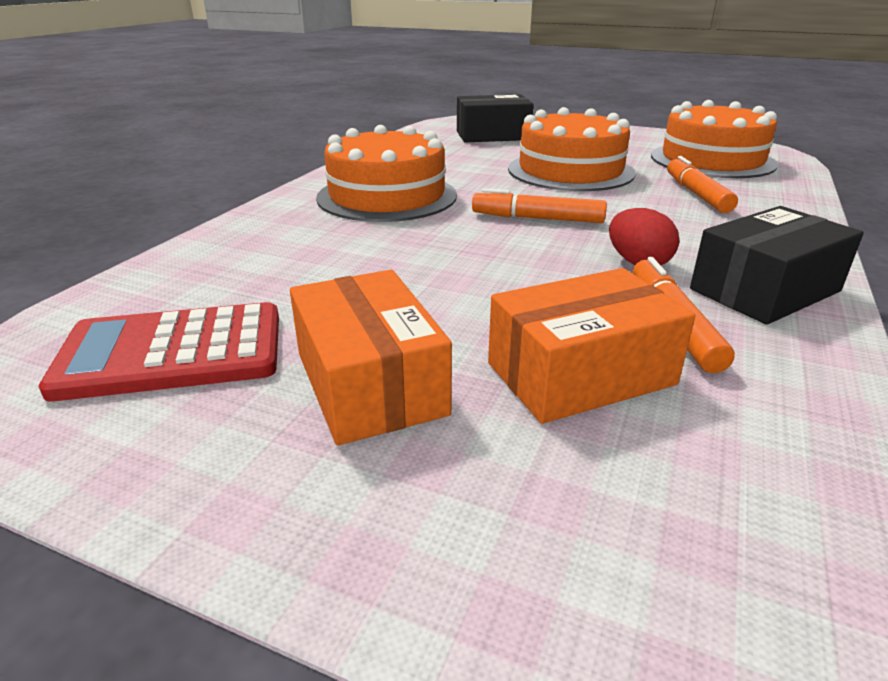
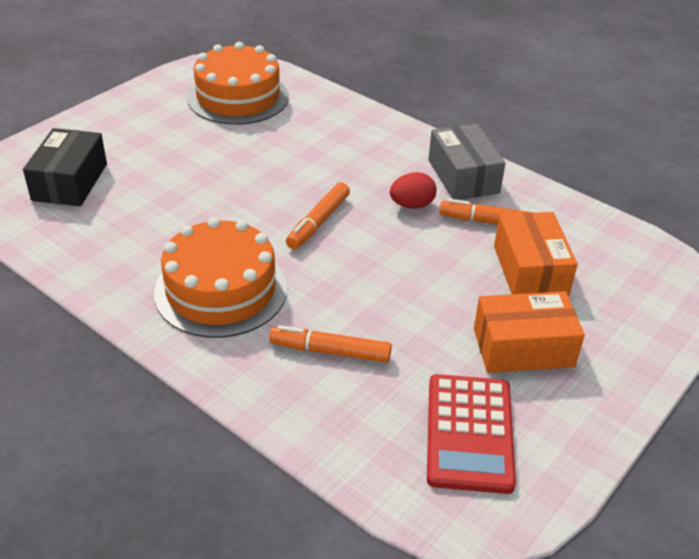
camera: 75 degrees left, 10 degrees up
(570, 171) = (218, 172): orange cake -> none
(696, 194) = (308, 136): orange marker -> orange marker (330, 351)
(765, 290) = (463, 176): black box -> grey box

